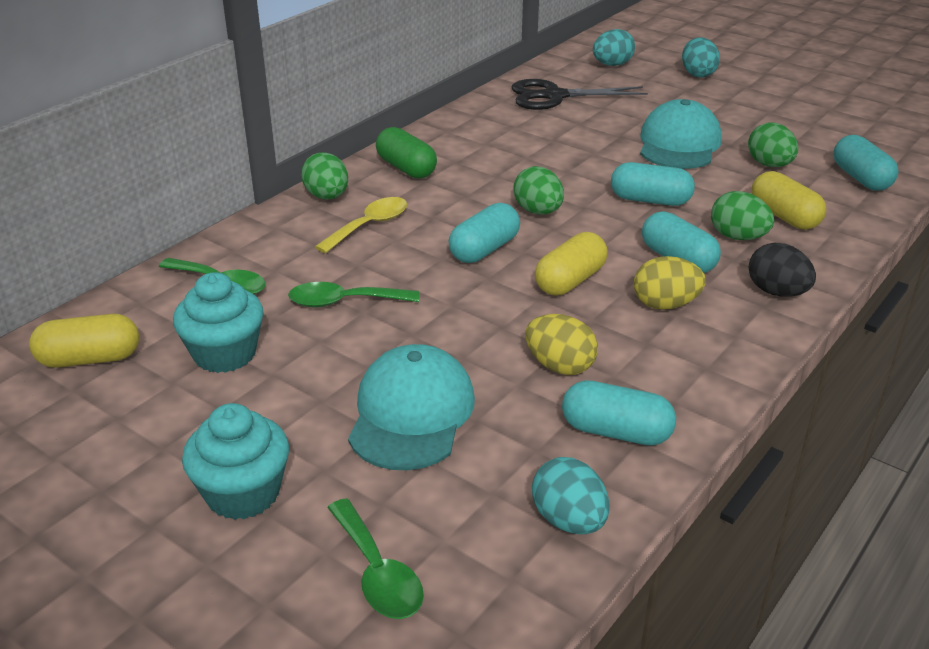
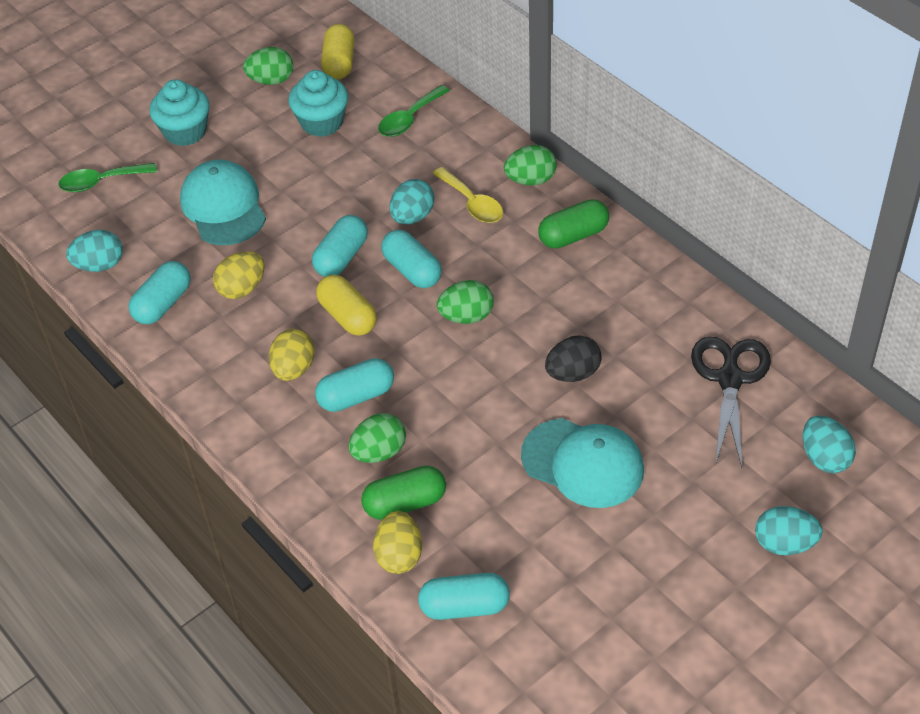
camera: 105 degrees right, 15 degrees up
(344, 302) = (363, 182): green spoon -> none
(399, 260) = (412, 217): none -> turquoise egg
(411, 413) = (223, 207): turquoise cap -> turquoise cap turned 135 degrees counterclockwise
(650, 200) = (465, 404): turquoise capsule -> turquoise capsule (341, 257)
(769, 165) = (515, 531): green egg -> green egg (271, 80)
(777, 292) = (284, 450): black egg -> black egg (573, 373)
(784, 216) = (405, 503): yellow capsule -> green capsule
(841, 212) = (399, 555): none -> yellow egg

